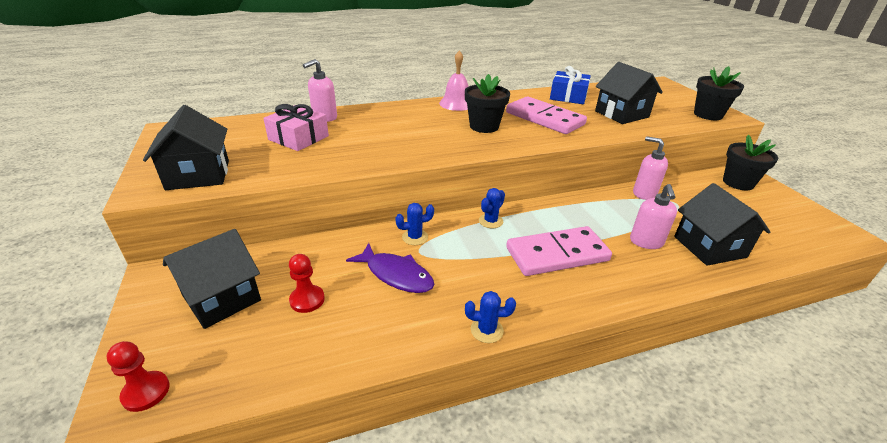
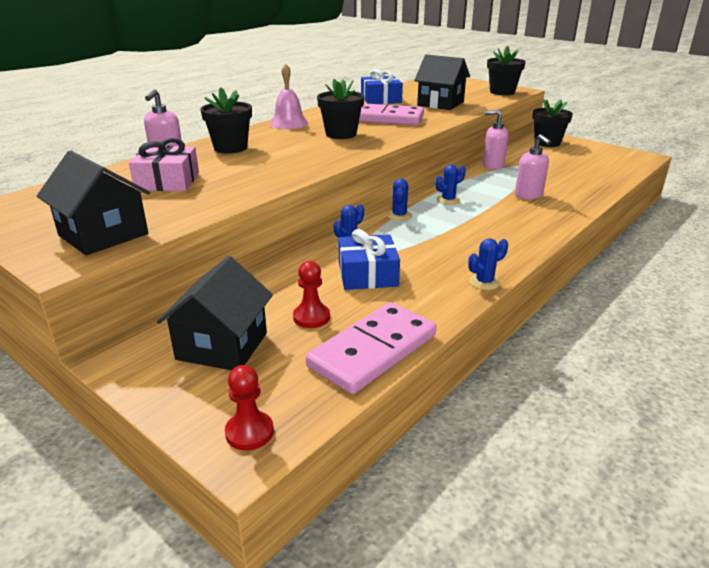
camera: 30 degrees left, 5 degrees down
(381, 117) = (230, 148): none -> black flower pot
(396, 275) = (367, 274): purple fish -> blue gift
(554, 219) = (448, 200): none -> blue cactus
(557, 254) = (477, 221): pink domino -> pink domino (373, 351)
(709, 247) = (571, 186): black house -> none

